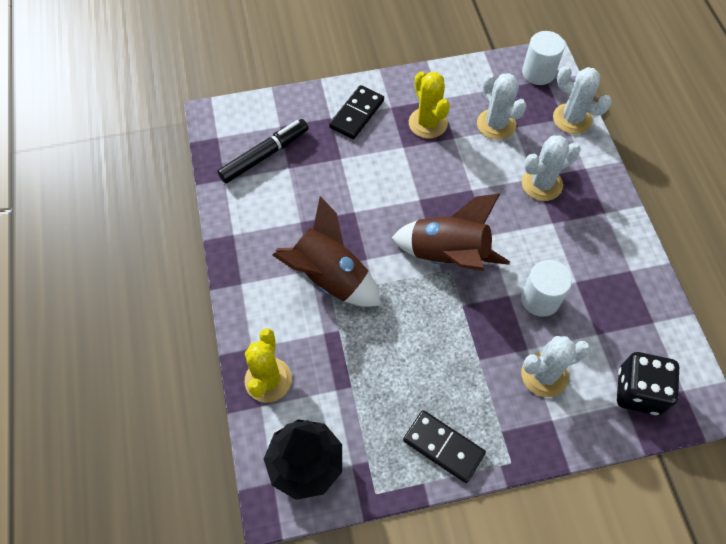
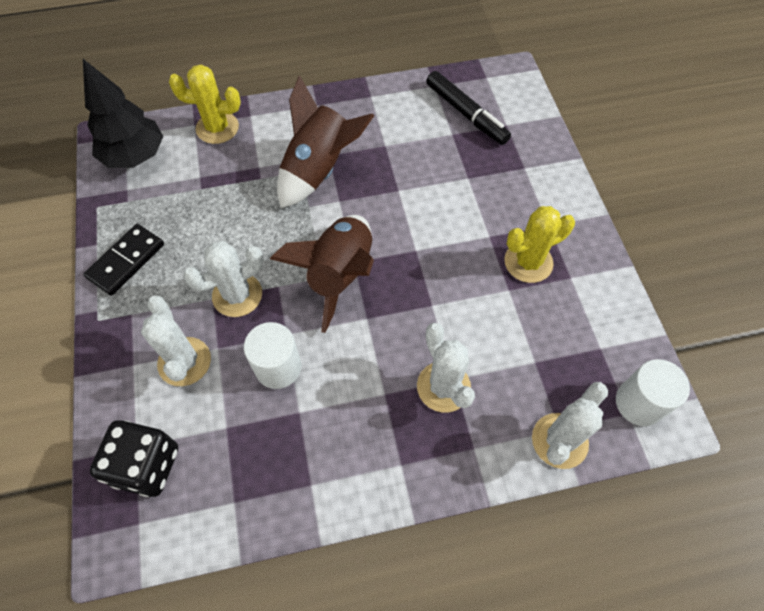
camera: 90 degrees right, 0 degrees up
(356, 114) = (532, 191): black domino -> none
(496, 124) = (536, 339): white cactus -> white cactus (237, 295)

